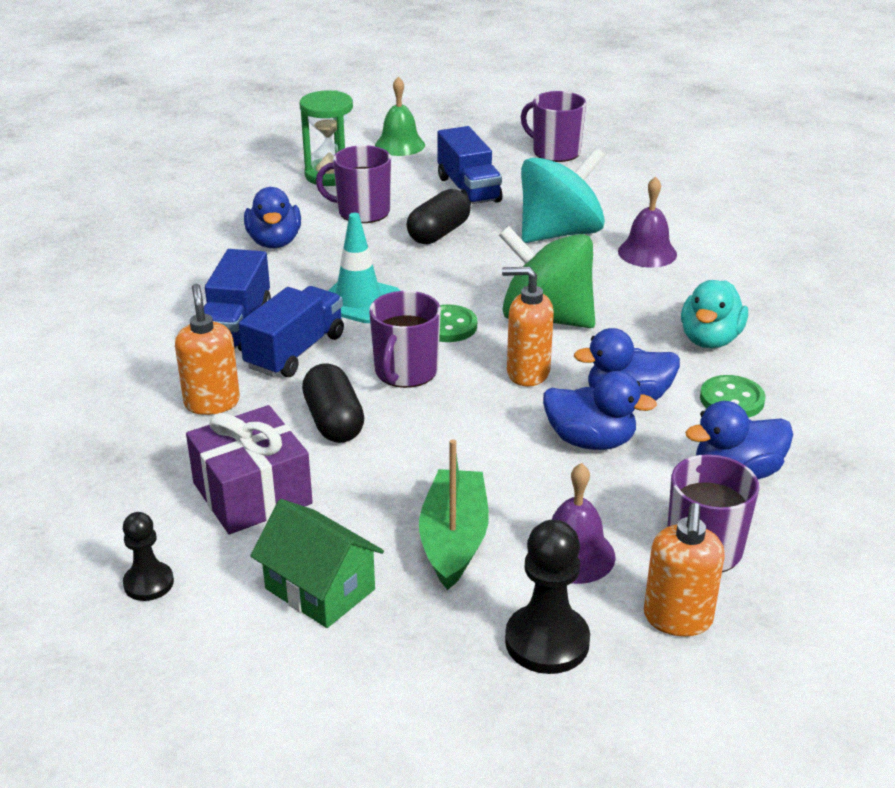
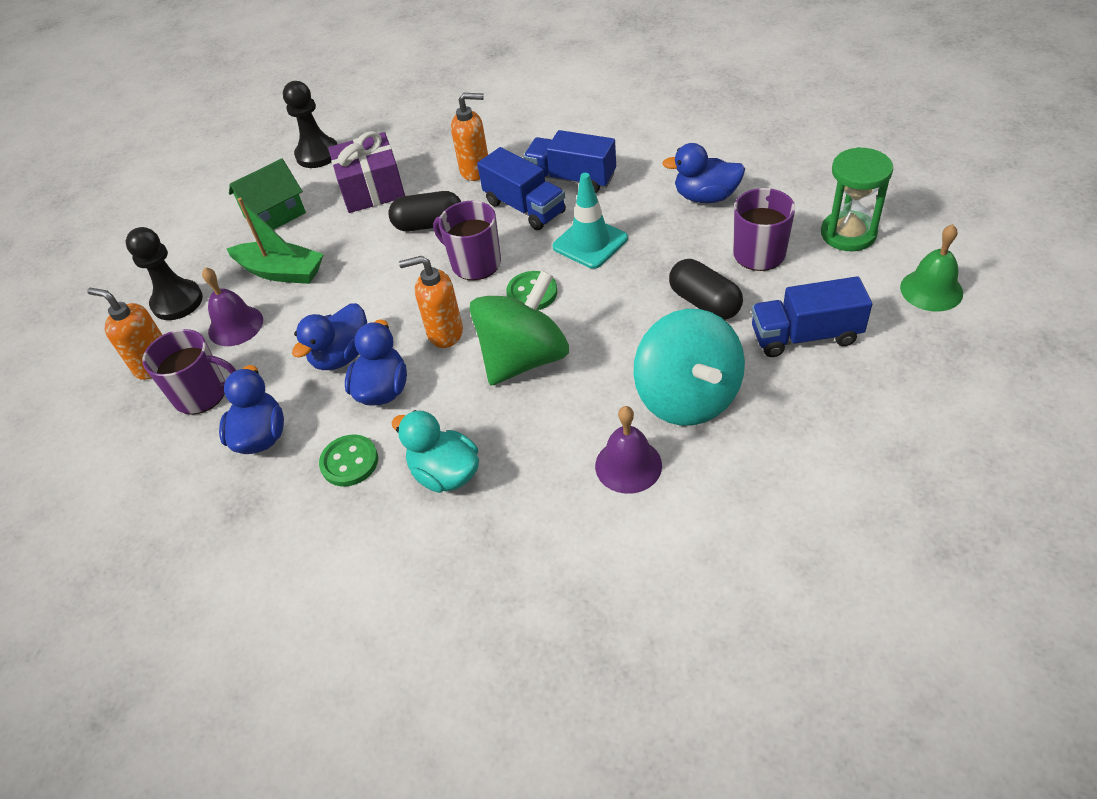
camera: 110 degrees right, 15 degrees up
(148, 583) = (317, 154): black pawn -> black pawn, size x1.63
(527, 373) = (444, 333): orange soap dispenser -> orange soap dispenser turned 120 degrees counterclockwise
(555, 152) = (913, 431): purple mug -> none

